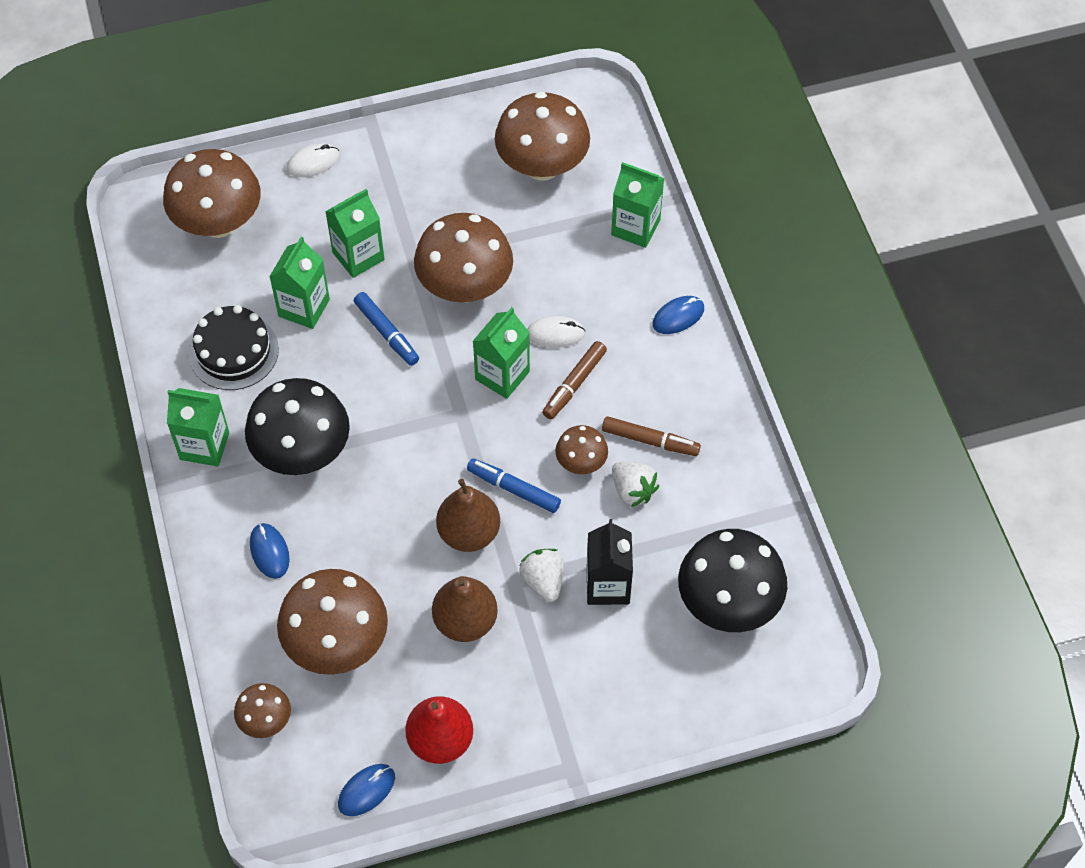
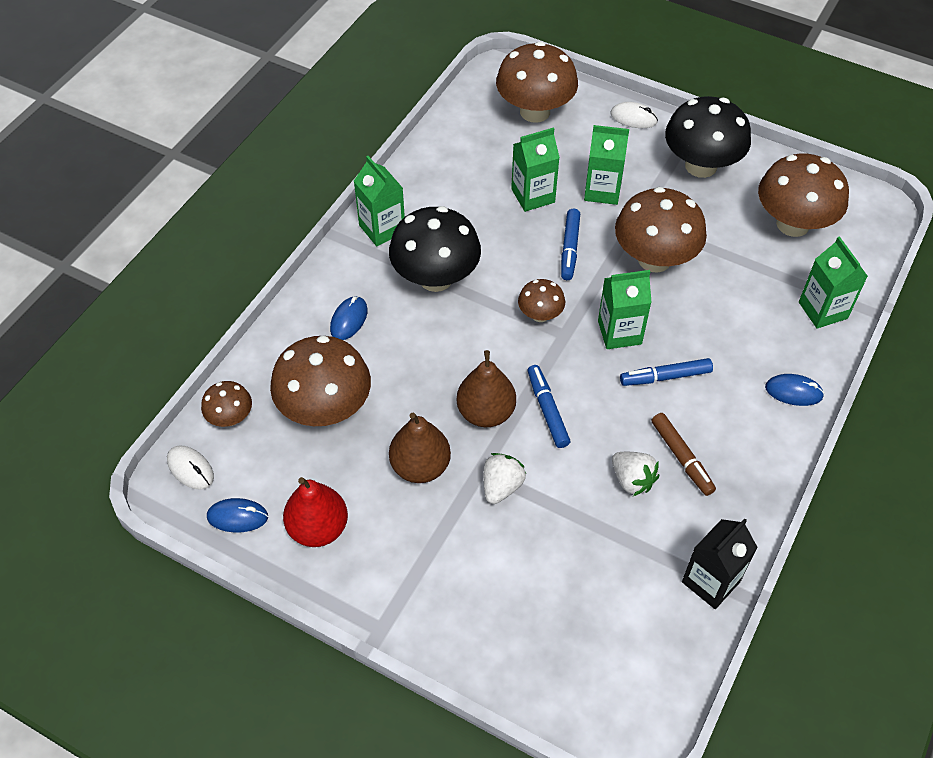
camera: 45 degrees right, 5 degrees down
(233, 351) = (461, 189): black cake -> none
(555, 334) = (687, 334): white mouse -> white mouse (190, 469)
(574, 384) = (665, 377): brown marker -> blue marker
(581, 462) = (614, 431): brown mushroom -> brown mushroom (540, 315)
(608, 585) = (543, 528): black carton -> black carton (711, 581)
(633, 490) = (632, 480): white strawberry -> white strawberry turned 45 degrees counterclockwise
(728, 603) = (620, 619): black mushroom -> black mushroom (701, 166)

